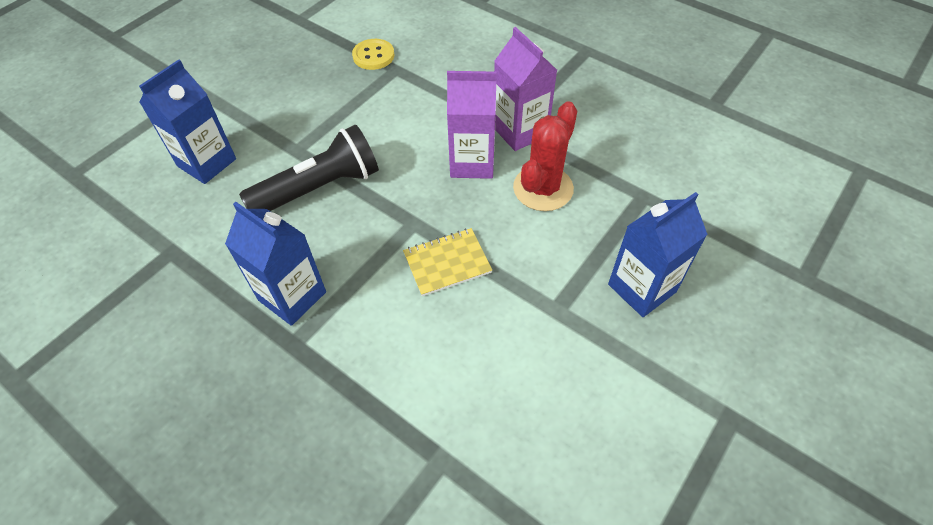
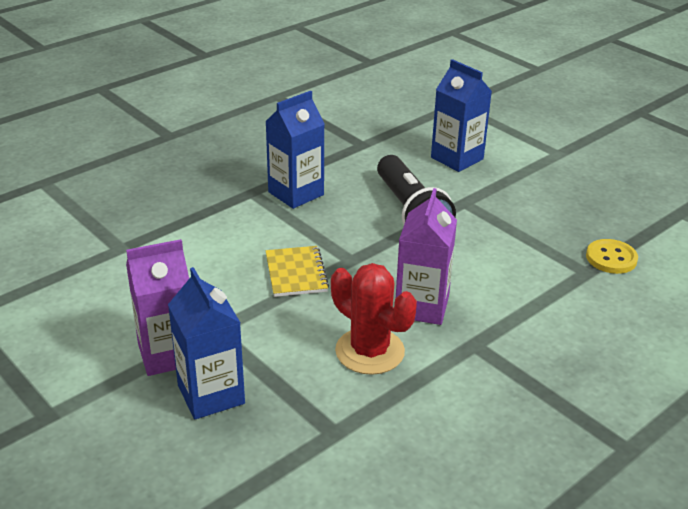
camera: 100 degrees right, 20 degrees down
(520, 131) = (464, 350): purple carton -> purple carton (168, 354)

